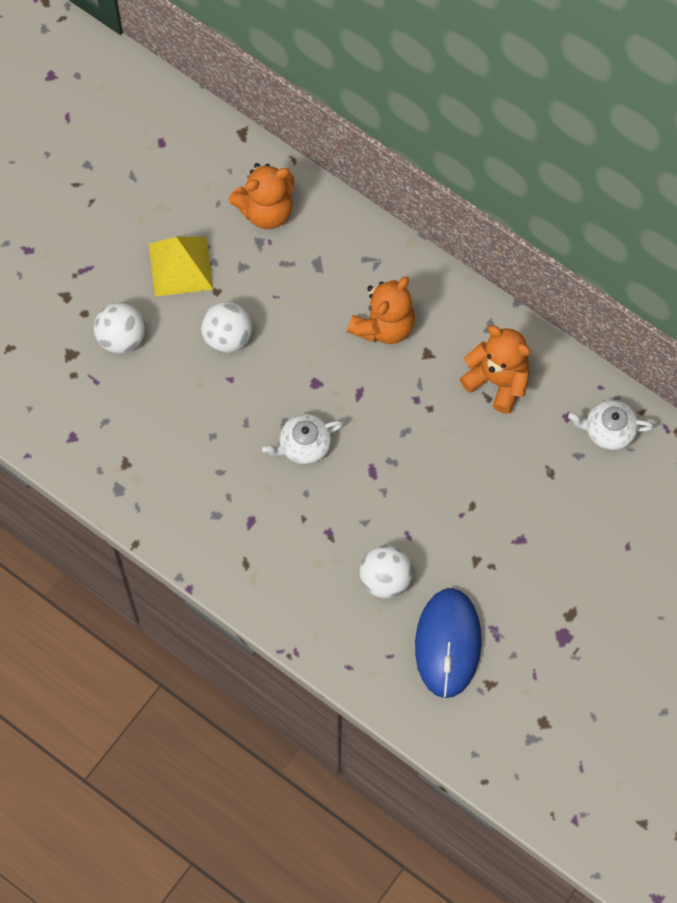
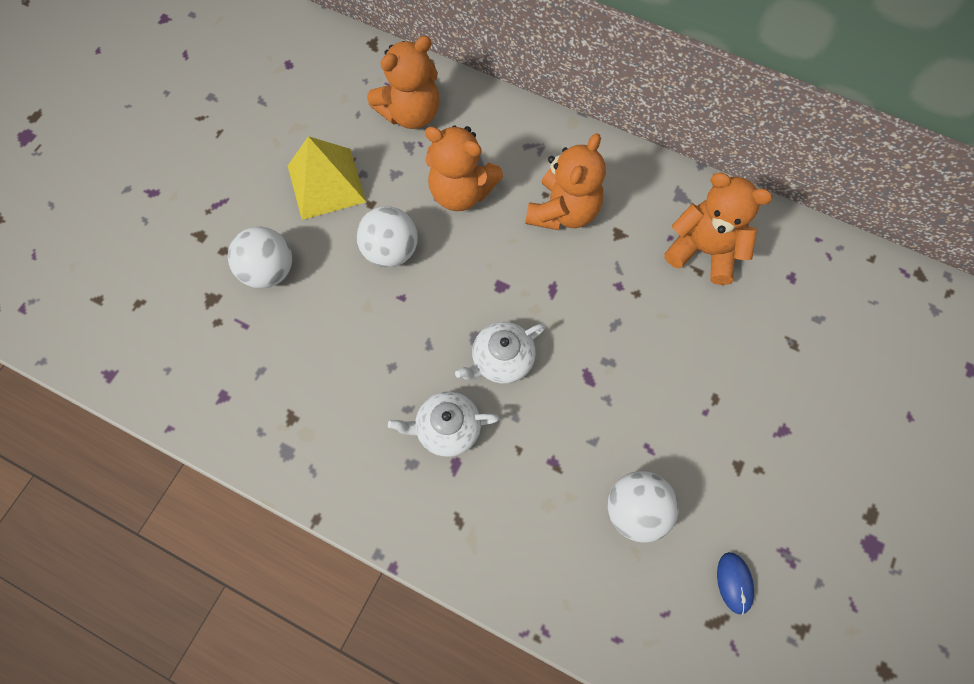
camera: 10 degrees left, 0 degrees up
(298, 293) = (461, 192): none -> orange teddy bear
(448, 643) = (734, 583): blue mouse -> blue mouse, size x0.41
(609, 430) = (843, 285): white teapot -> white teapot (447, 428)

